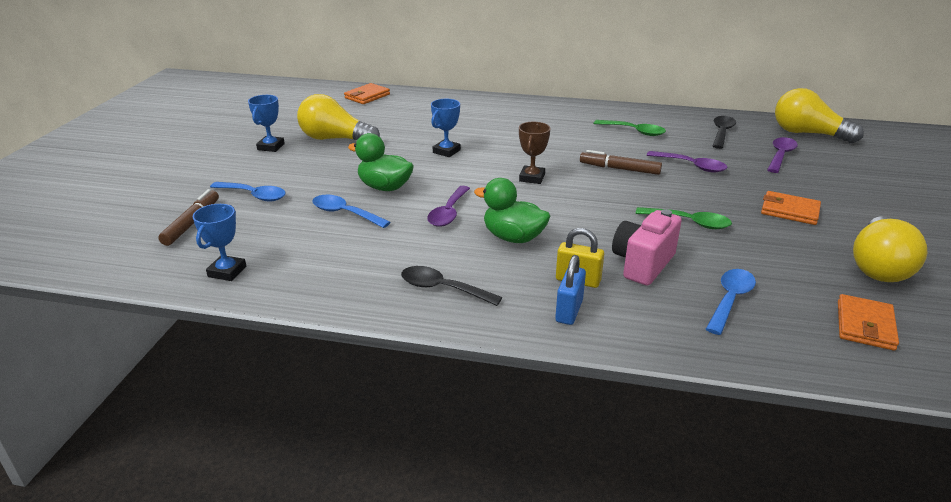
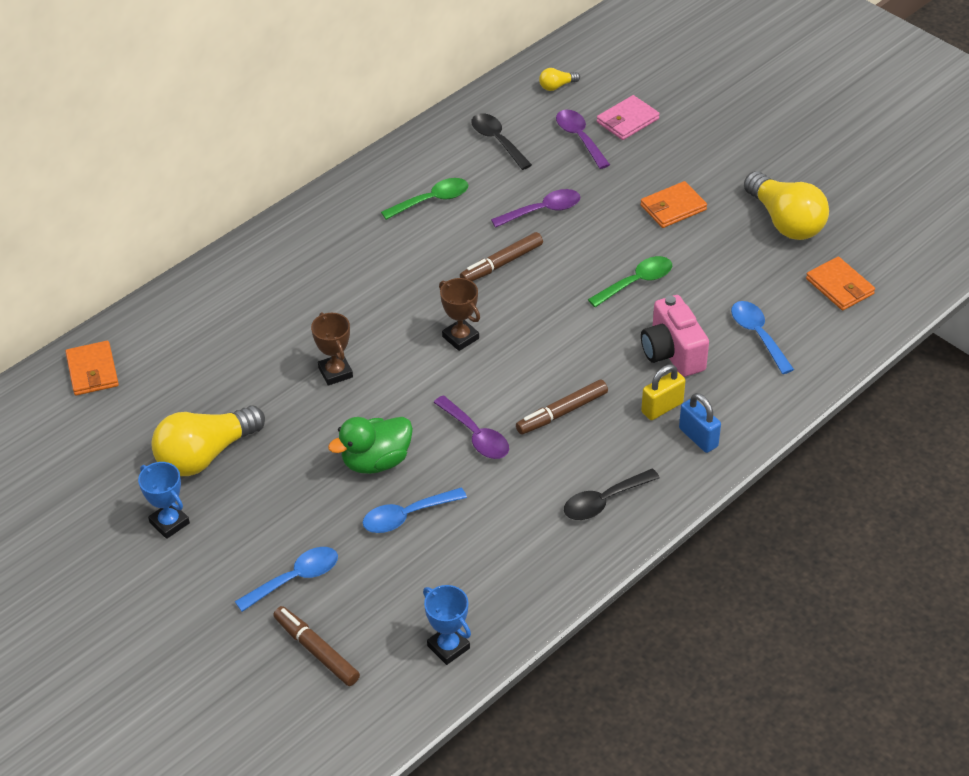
camera: 55 degrees left, 15 degrees up
(446, 151) = (335, 372): blue trophy -> brown trophy
(513, 238) = (561, 412): green duck -> brown marker
(807, 134) = (557, 86): yellow light bulb -> yellow light bulb, size x0.43
(832, 165) = (627, 120): none -> pink wallet

